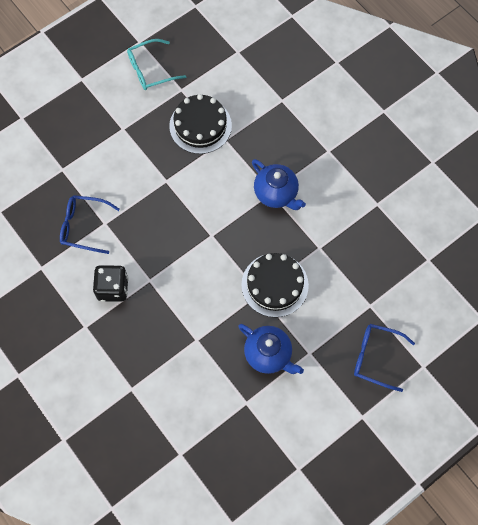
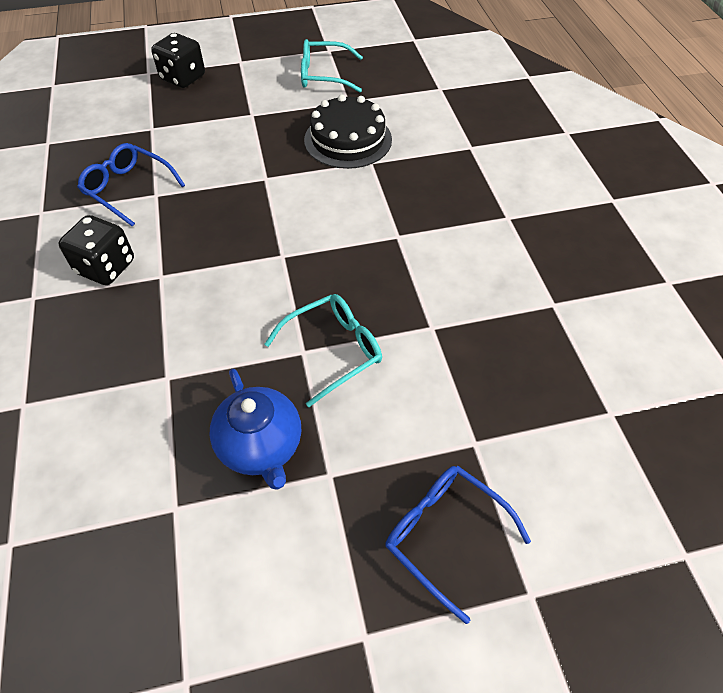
camera: 25 degrees right, 15 degrees down
(51, 113) = (183, 78): none -> black dice
(274, 285) = (333, 350): black cake -> turquoise glasses
(276, 193) = (404, 240): blue teapot -> none

